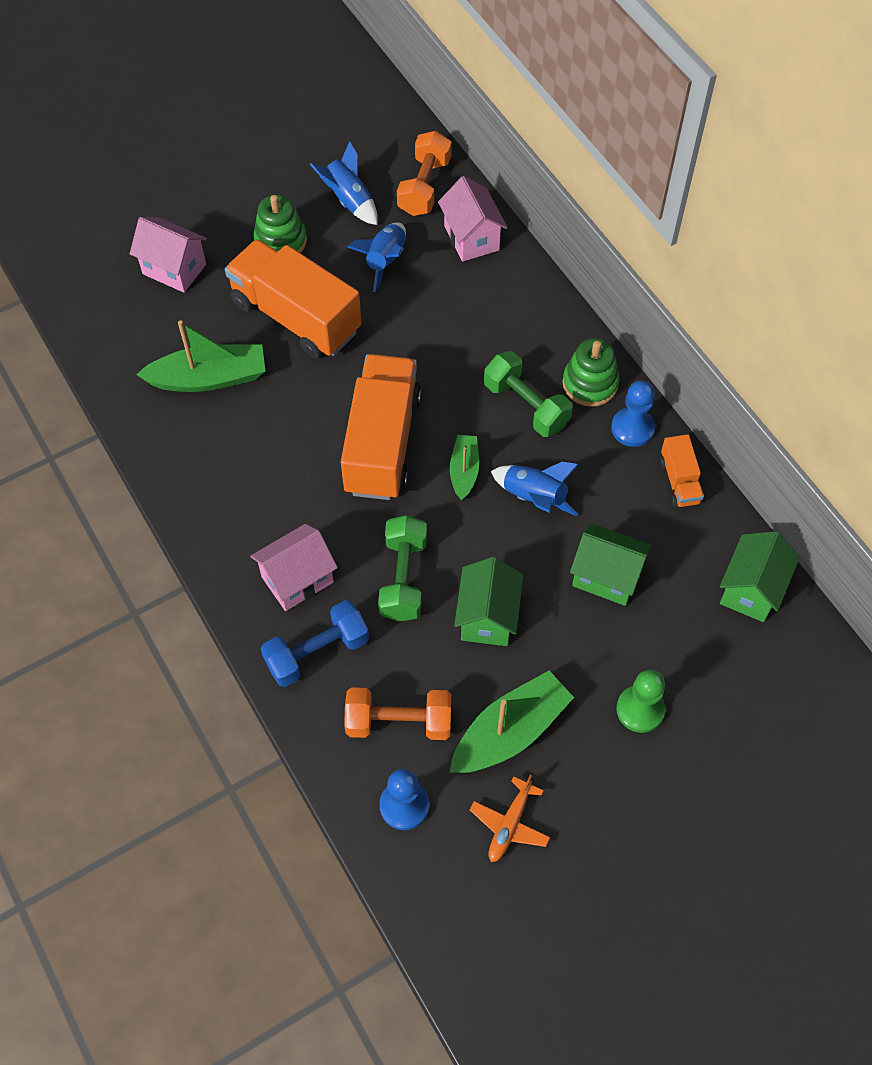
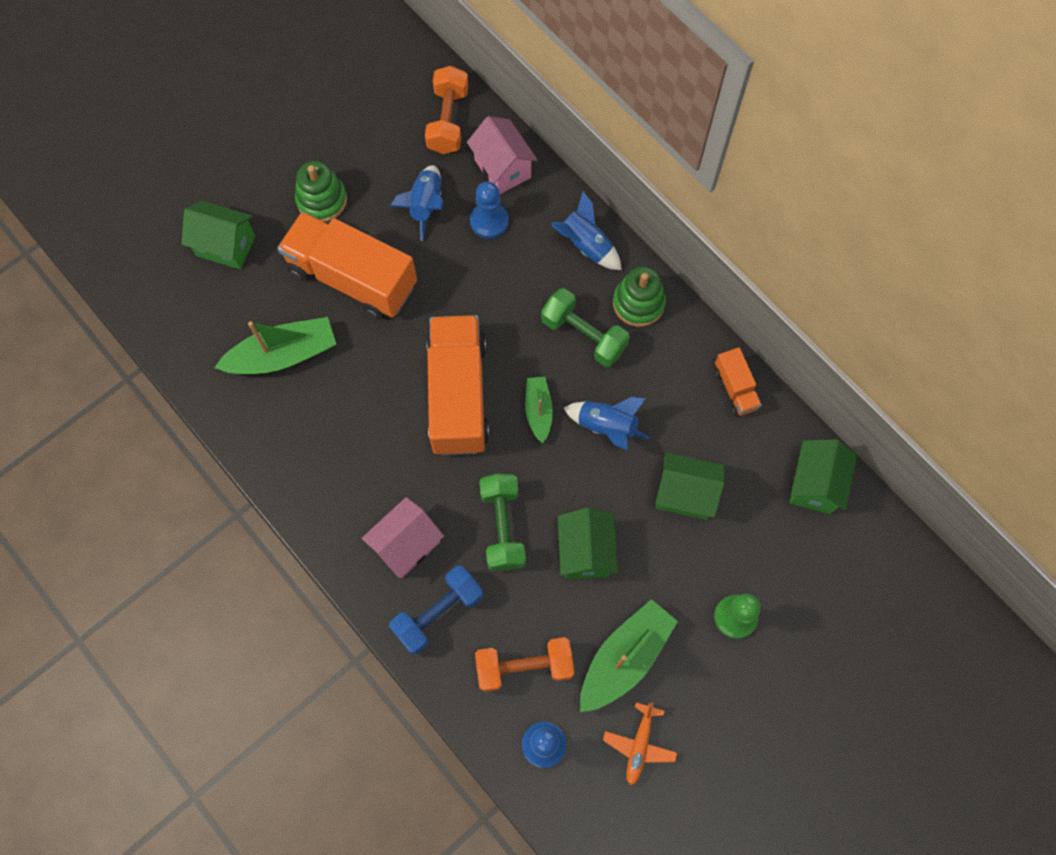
camera: 10 degrees left, 10 degrees up
(174, 269) = (226, 246): pink house -> green house
(349, 200) = (379, 146): blue rocket -> blue rocket (586, 245)
(632, 428) = (684, 342): blue pawn -> blue pawn (489, 221)

